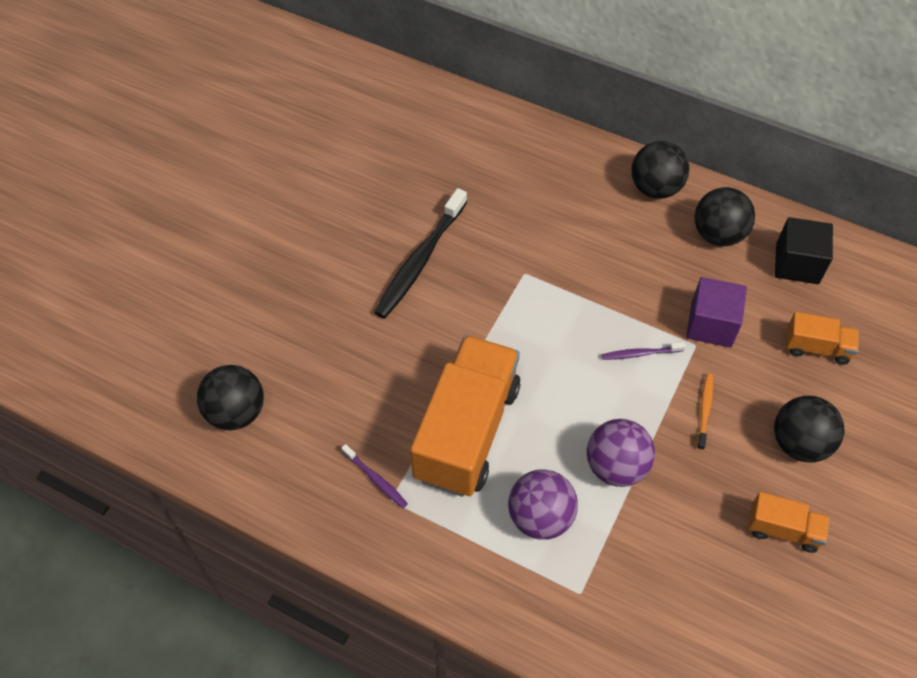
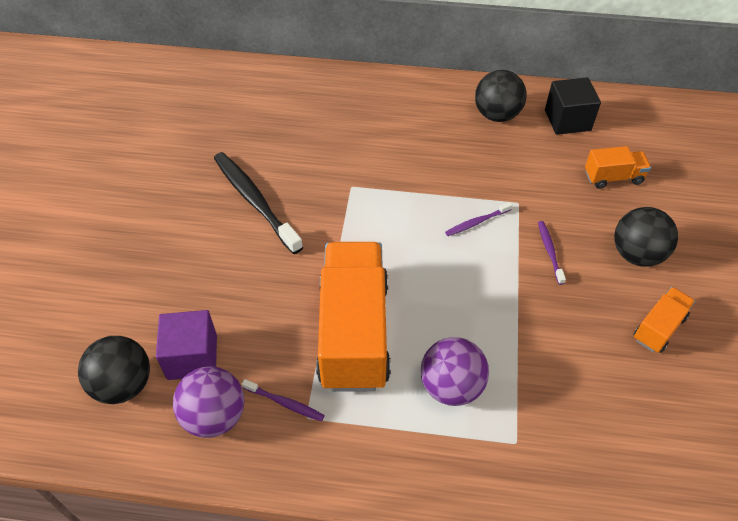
camera: 20 degrees left, 5 degrees down
(420, 260) = (255, 201): black toothbrush -> black toothbrush turned 135 degrees clockwise
(616, 466) = (498, 320): purple ball -> purple ball (214, 416)
(655, 188) = (431, 94): black ball -> none
(705, 410) = (550, 251): orange toothbrush -> purple toothbrush
(711, 324) = (523, 183): purple cube -> purple cube (192, 357)
(783, 530) = (659, 328): orange truck -> orange truck turned 45 degrees counterclockwise

